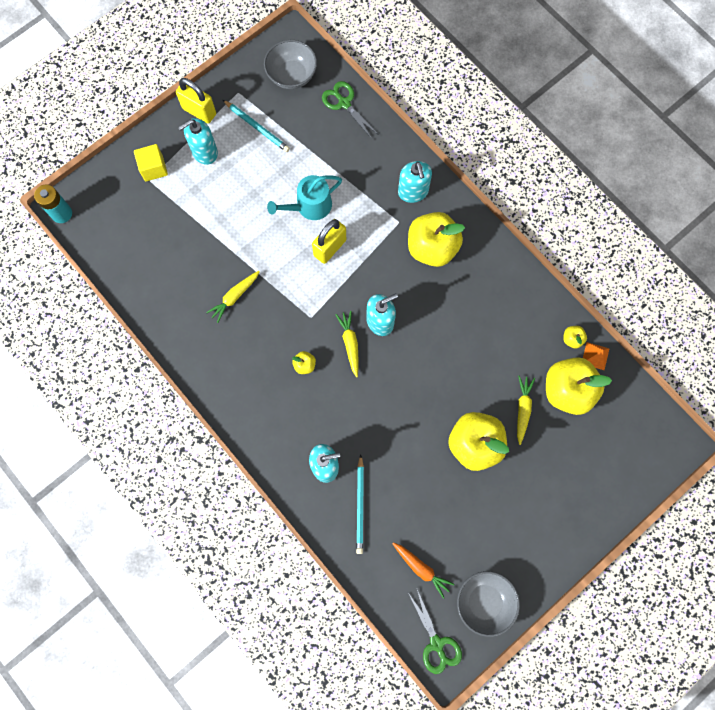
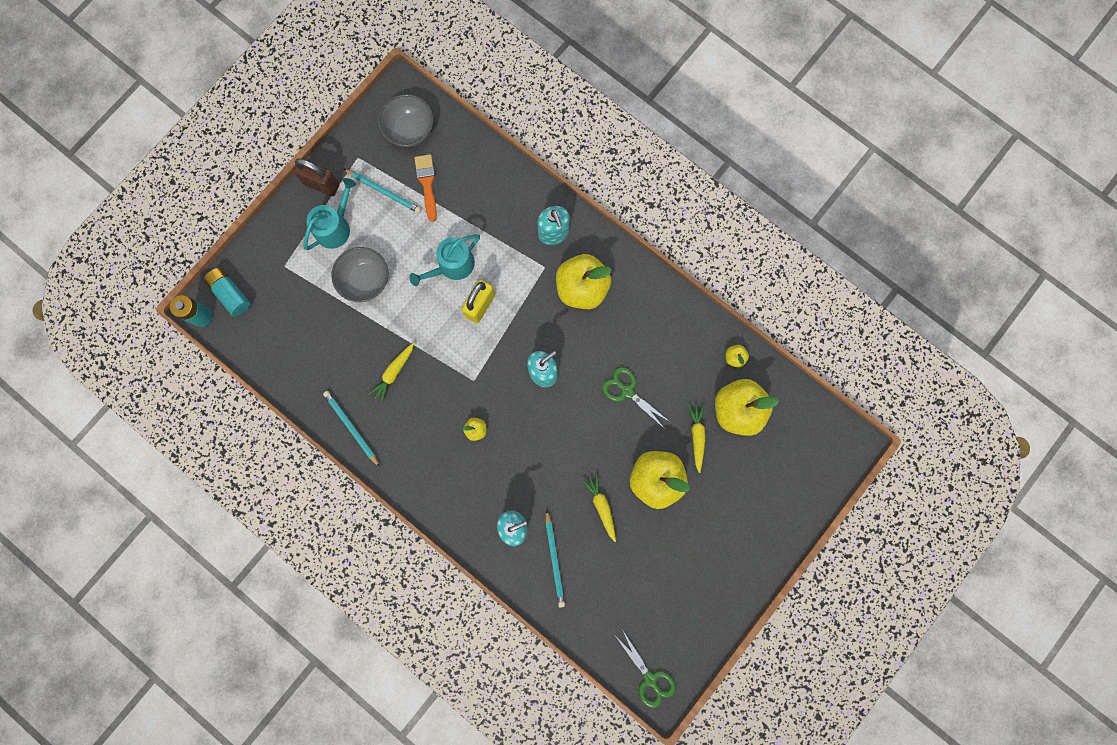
camera: 10 degrees left, 5 degrees up
(93, 197) = (231, 294): none -> turquoise battery
(153, 168) = (286, 253): yellow cube -> none
(183, 342) = (351, 427): none -> turquoise pencil
(199, 111) = (322, 184): yellow padlock -> brown padlock
(204, 152) = (335, 227): turquoise soap dispenser -> turquoise watering can
(299, 127) = (427, 184): none -> orange brush
(344, 103) = (468, 151): green scissors -> green scissors (627, 391)
(350, 344) = (517, 400): yellow carrot -> yellow carrot (601, 506)
(421, 568) = (623, 609): orange carrot -> none
(484, 602) = (689, 630): grey bowl -> grey bowl (365, 280)
(595, 356) = (759, 370): orange pyramid -> none

